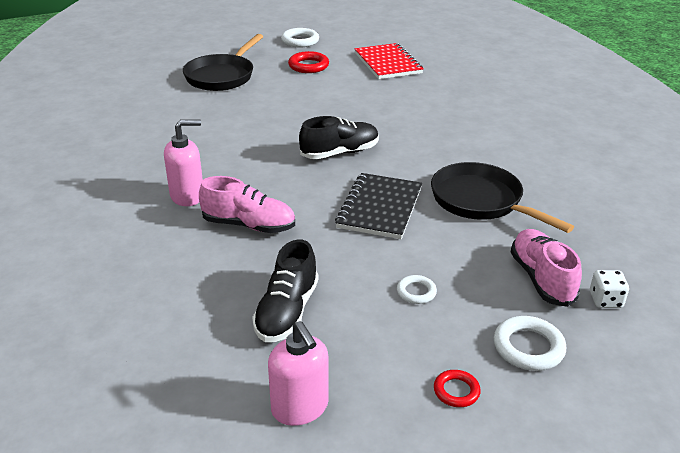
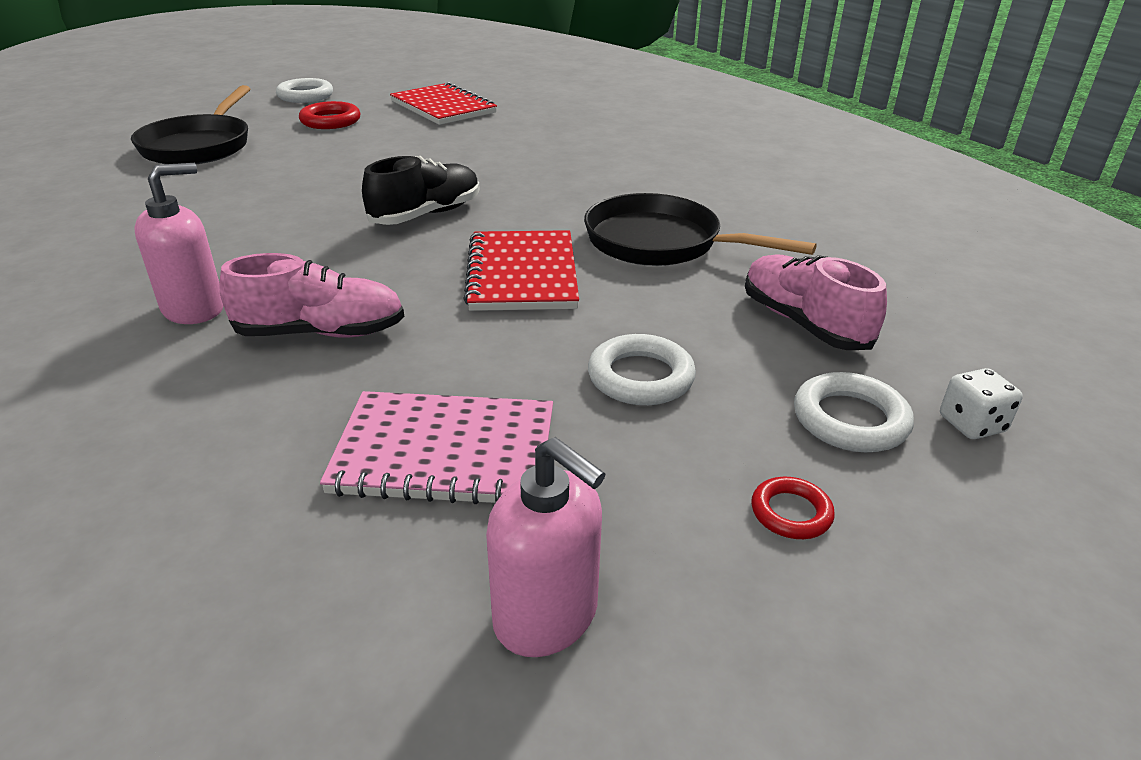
camera: 20 degrees left, 0 degrees up
(287, 312) = (445, 452): black shoe -> pink notebook
(380, 208) = (522, 274): black notebook -> red notebook
(416, 292) = (640, 377): white ring -> white ring, size x1.63
(605, 300) = (904, 334): white dice -> white dice (971, 424)

